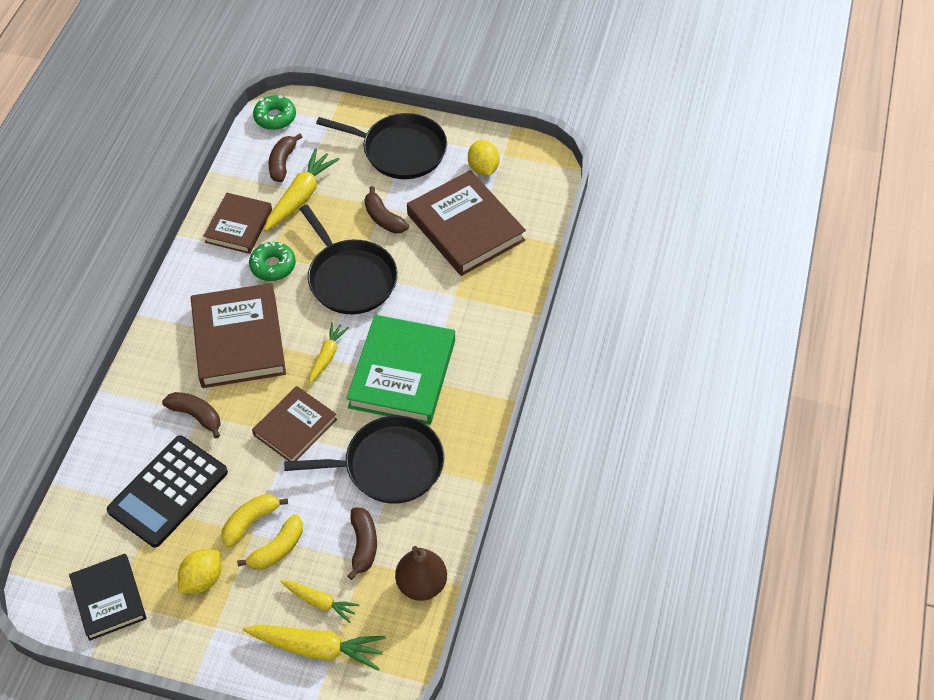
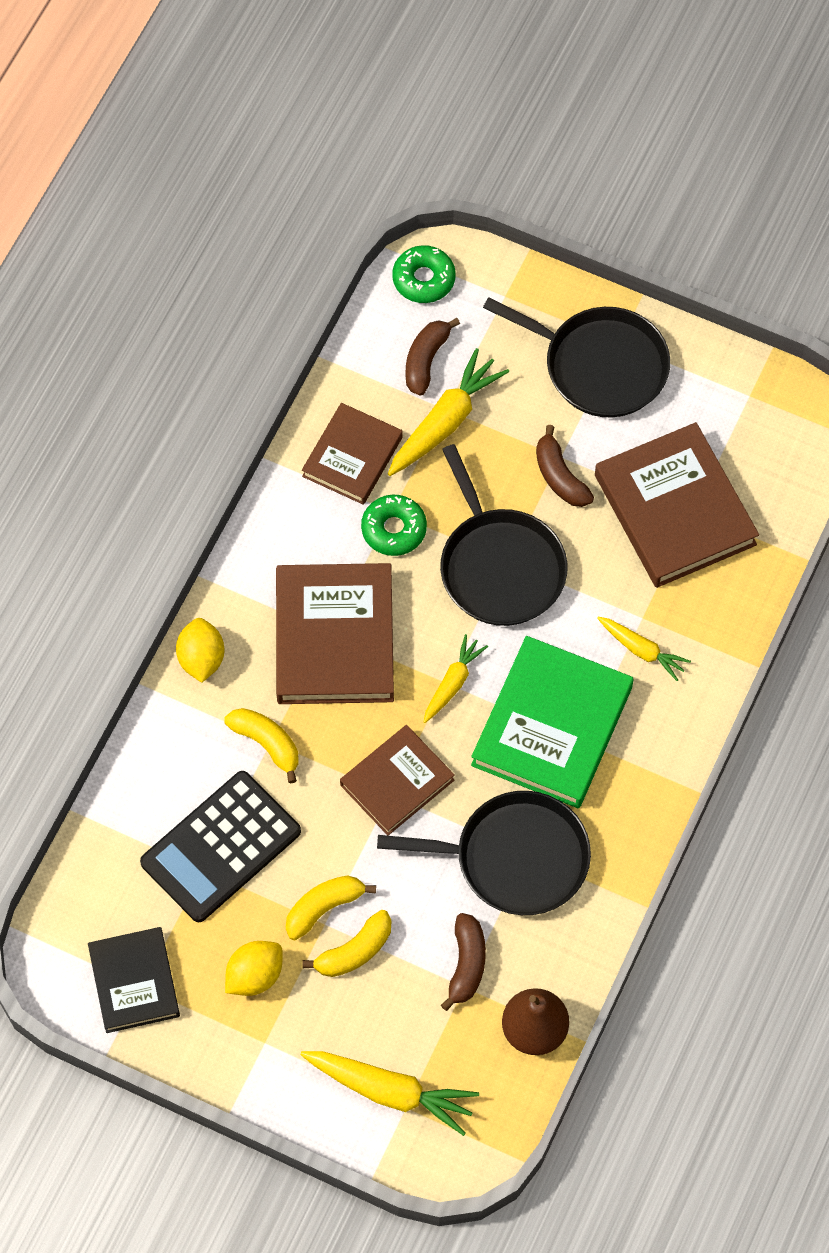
camera: 10 degrees right, 10 degrees up
(196, 416) = (267, 744): brown banana -> yellow banana
(320, 602) = (401, 1032): yellow carrot -> yellow carrot (642, 650)
(483, 168) = (716, 415): yellow lemon -> yellow lemon (201, 659)

